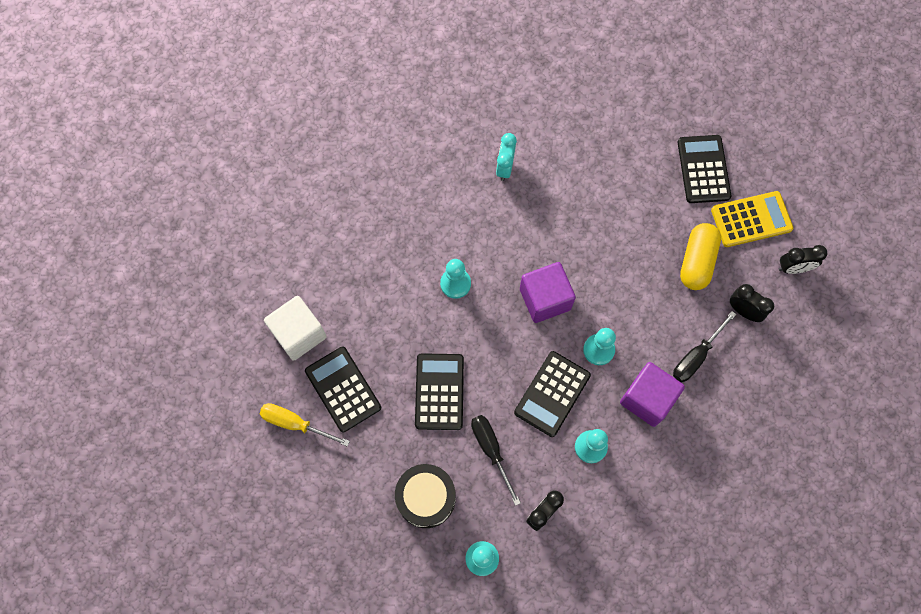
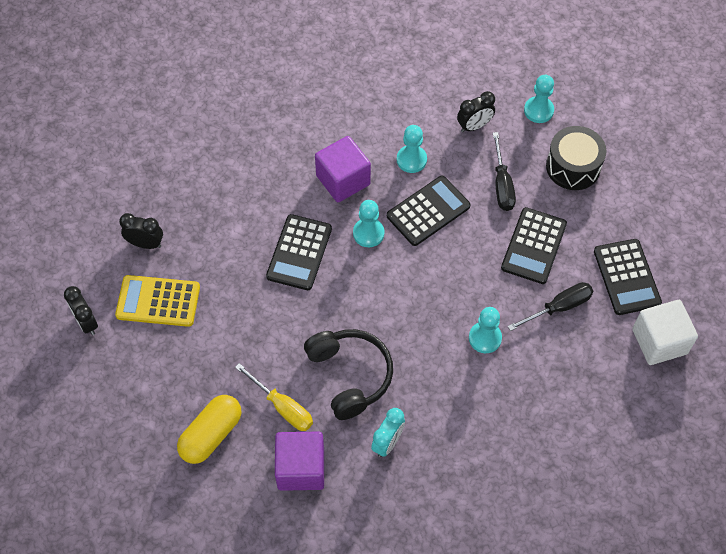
camera: 160 degrees left, 10 degrees down
(295, 424) = (680, 262): yellow screwdriver -> yellow screwdriver (283, 407)
(545, 299) = (400, 294): purple cube -> purple cube (301, 468)
(558, 211) = (350, 375): none -> black headphones
(696, 356) = (280, 199): black screwdriver -> black screwdriver (559, 307)
(697, 261) = (234, 280): yellow capsule -> yellow capsule (211, 434)
(703, 169) = (176, 367): black calculator -> black calculator (299, 252)
(743, 311) = (215, 222): black clock -> black clock (86, 322)

